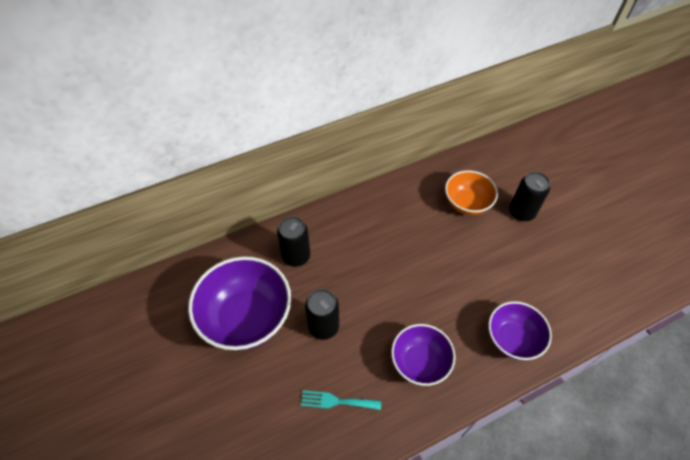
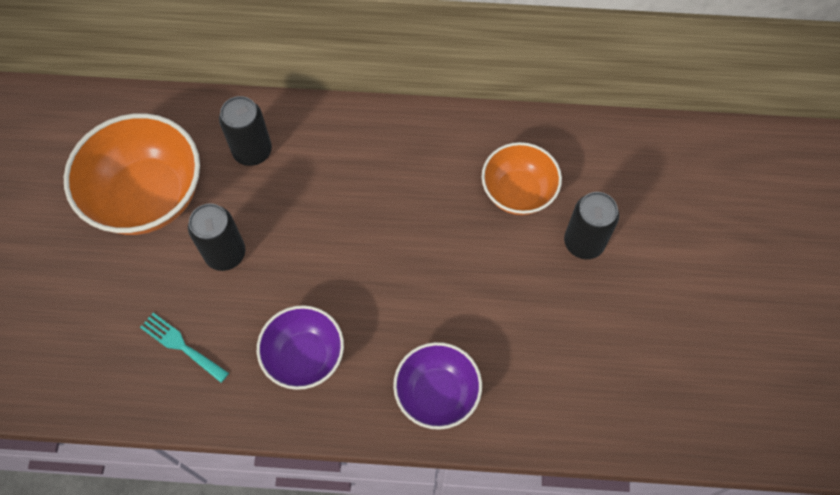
camera: 30 degrees right, 10 degrees up
(246, 318) = (148, 196): purple bowl -> orange bowl

